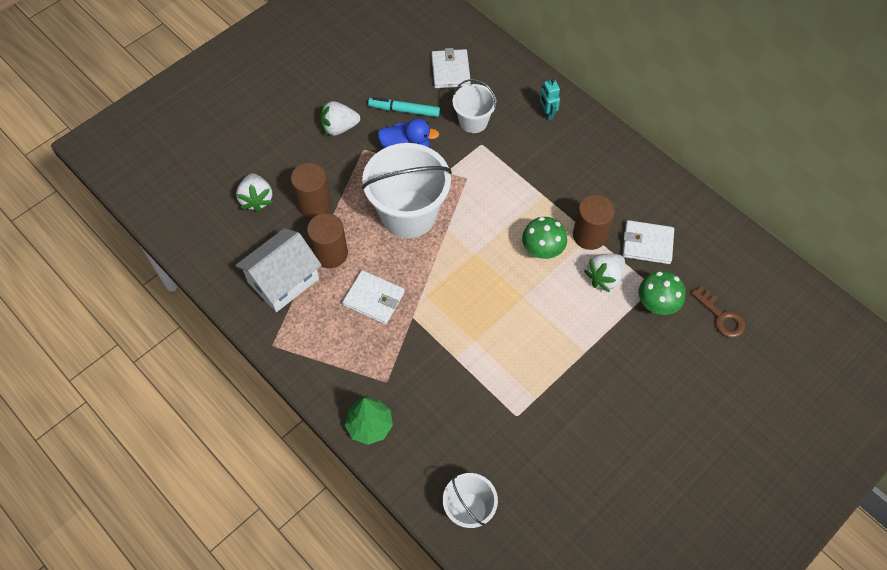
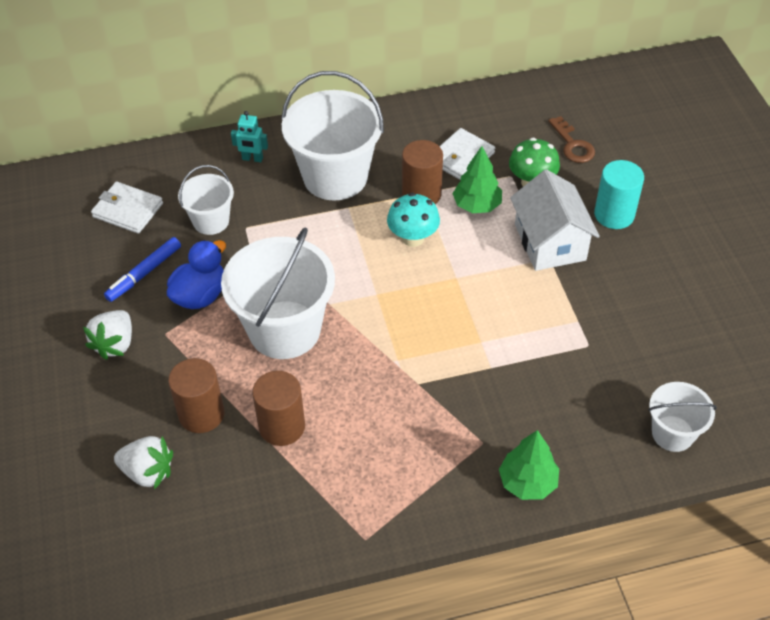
camera: 60 degrees left, 10 degrees down
(283, 280) = (284, 490): white house -> white house (550, 242)
(374, 299) = (371, 409): white wallet -> none
(404, 110) = (144, 273): turquoise marker -> blue marker
(542, 250) = (413, 238): green mushroom -> turquoise mushroom
(566, 172) = (335, 177): none -> white bucket
(604, 277) = (477, 205): white strawberry -> green tree
(664, 380) = (614, 214): none -> turquoise cylinder
(721, 317) = (573, 145): brown key -> brown key turned 75 degrees clockwise

